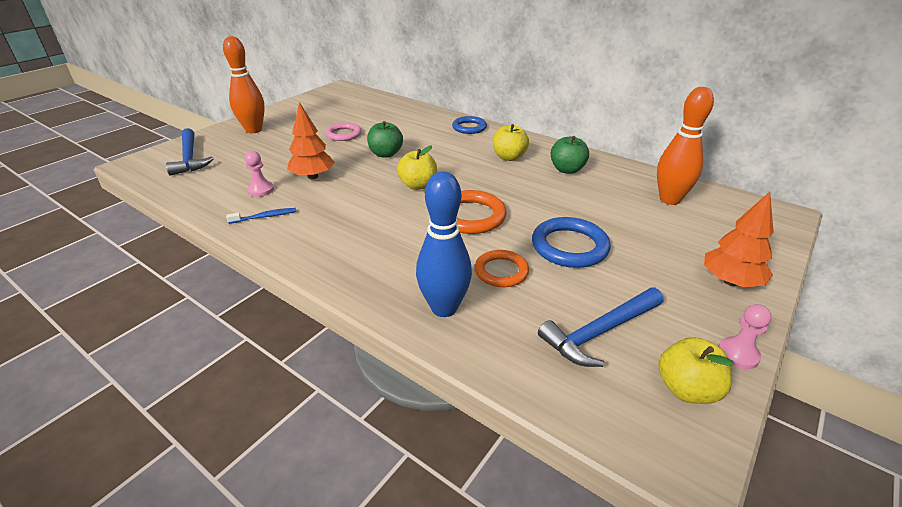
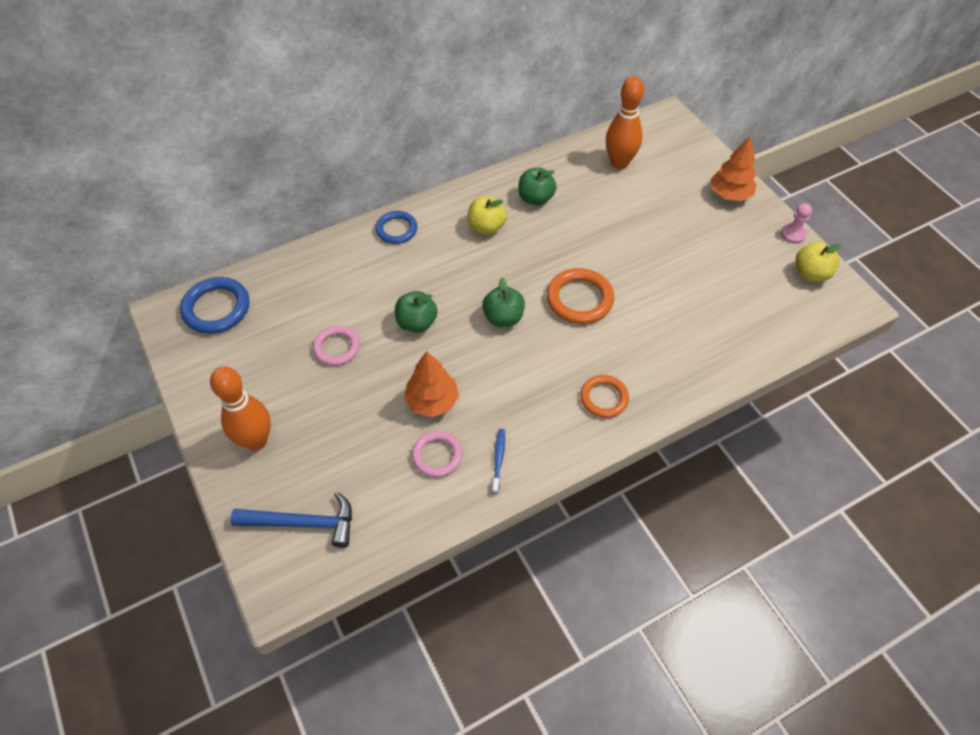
camera: 65 degrees left, 20 degrees up
(261, 190) = (437, 455): pink pawn -> pink ring
(418, 185) = (503, 317): yellow apple -> green apple
(444, 308) = (695, 362): blue bowling pin -> none
(501, 271) = (666, 311): orange ring -> orange ring (604, 398)
(569, 246) = (653, 256): blue ring -> blue ring (216, 308)
(599, 332) = (752, 288): blue hammer -> none

